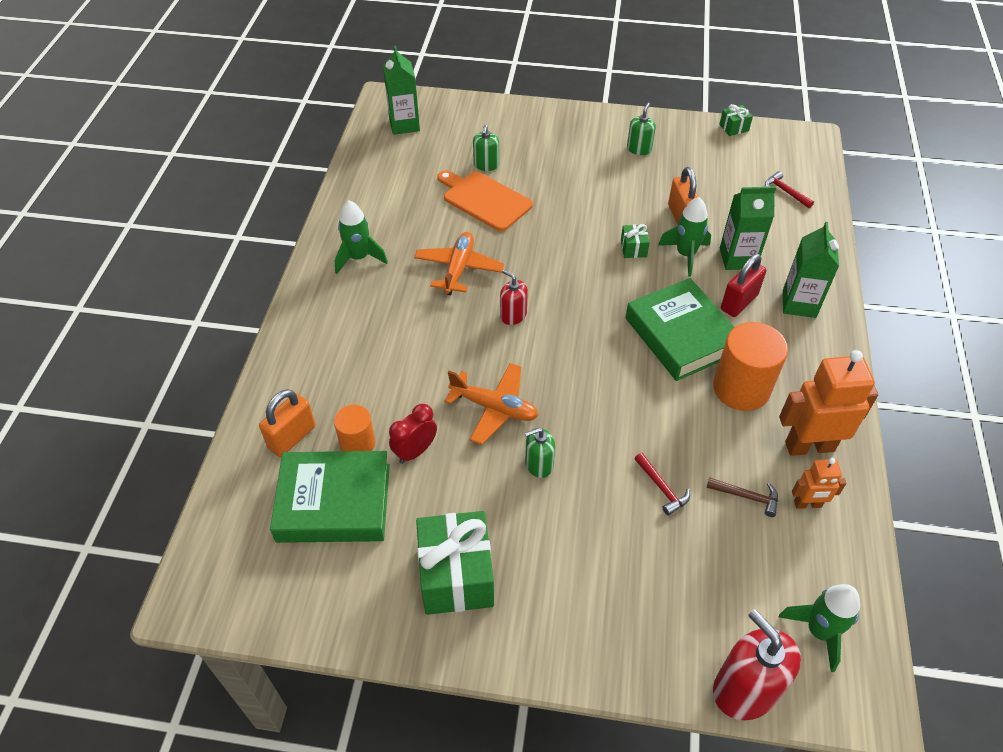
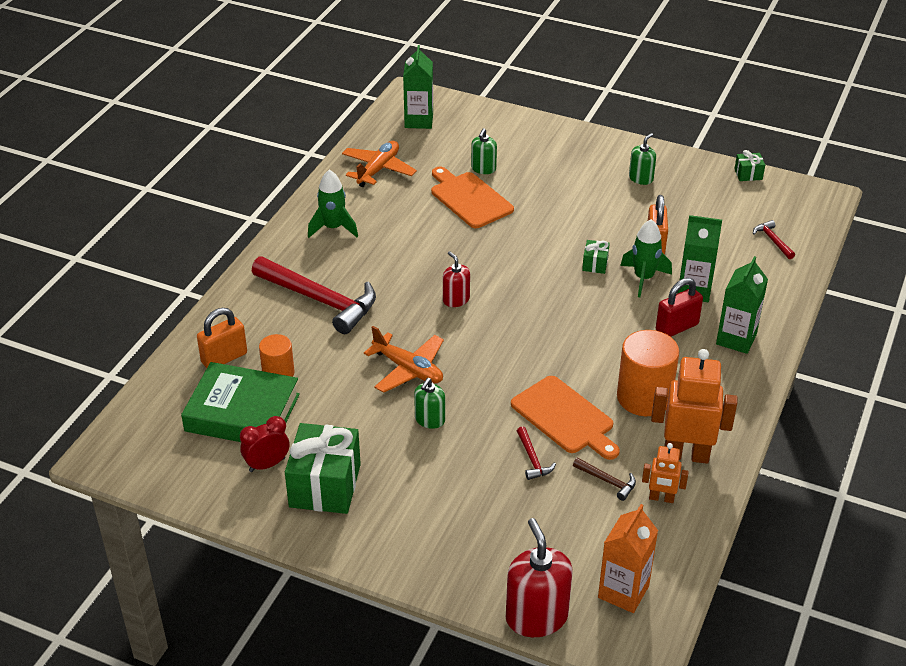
camera: 15 degrees right, 10 degrees down
(374, 345) = (321, 300): none -> red hammer
(415, 451) = (325, 389): red clock -> red clock (267, 464)
(459, 269) = (421, 253): orange plane -> orange plane (378, 169)
(539, 464) = (430, 420): green soap dispenser -> green soap dispenser turned 60 degrees counterclockwise
(674, 429) = (565, 417): none -> orange cutting board
(681, 335) = (607, 344): green book -> none
(819, 631) = (623, 592): green rocket -> orange carton

